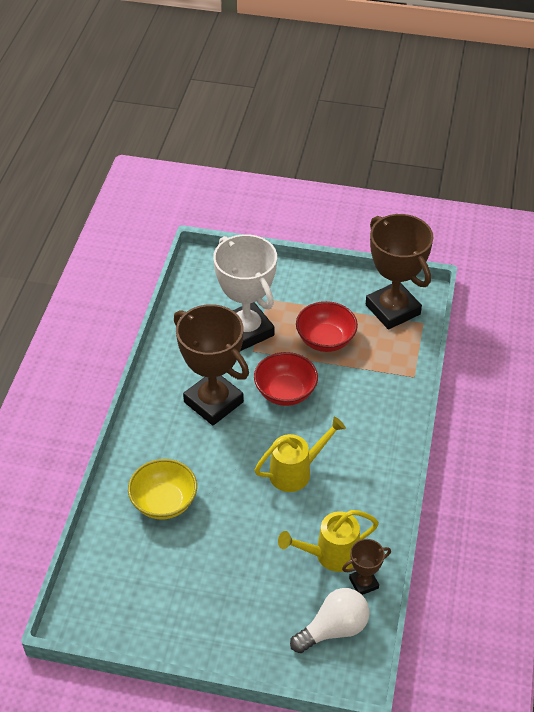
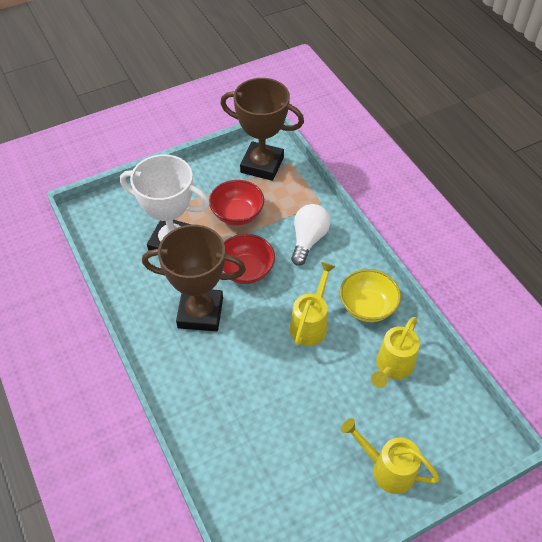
camera: 40 degrees left, 5 degrees up
(164, 502) = (238, 417): yellow bowl -> yellow bowl (367, 307)
(242, 626) = (387, 469): none -> yellow watering can
(333, 629) = (447, 419): white light bulb -> white light bulb (308, 240)
(363, 583) = (432, 371): brown trophy -> none

